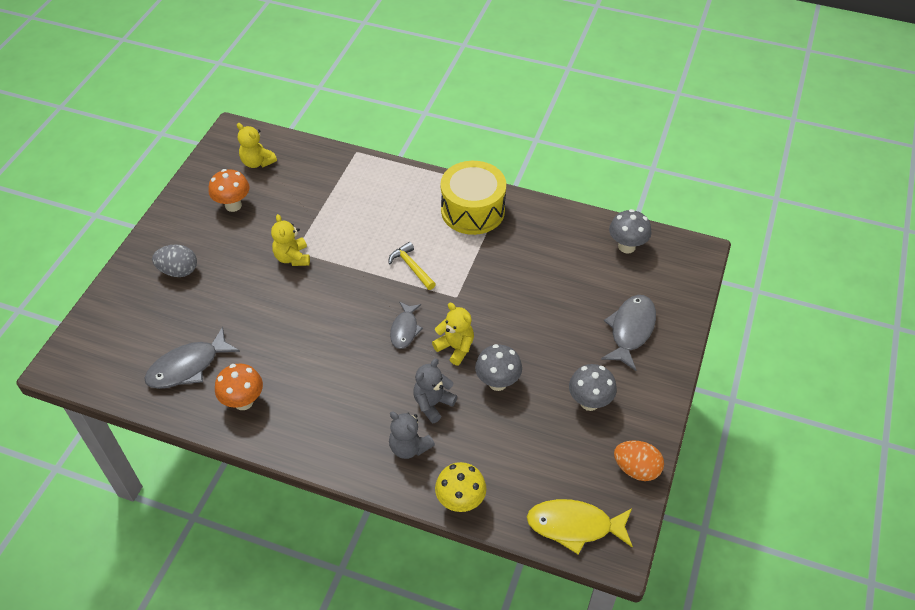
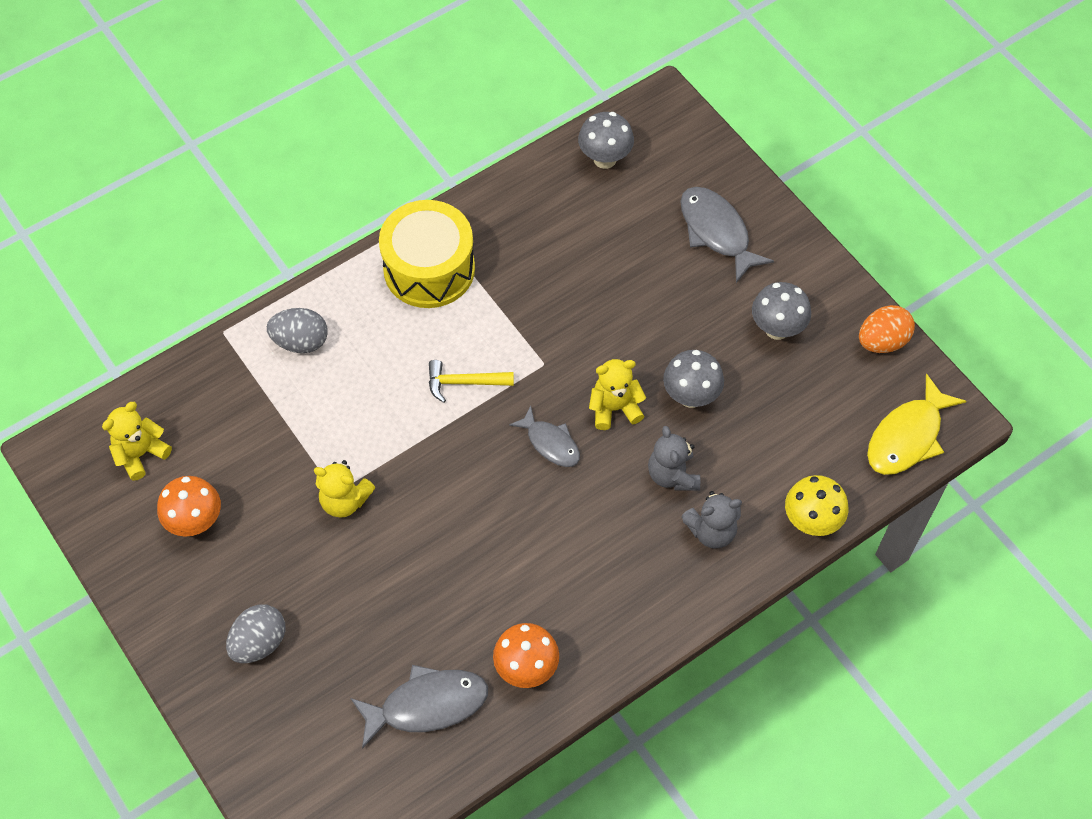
camera: 55 degrees left, 10 degrees up
(188, 366) = (427, 705): grey fish -> grey fish turned 105 degrees counterclockwise
(257, 162) = (141, 454): yellow teddy bear -> yellow teddy bear turned 150 degrees clockwise
(377, 184) = (301, 341): none -> grey egg

